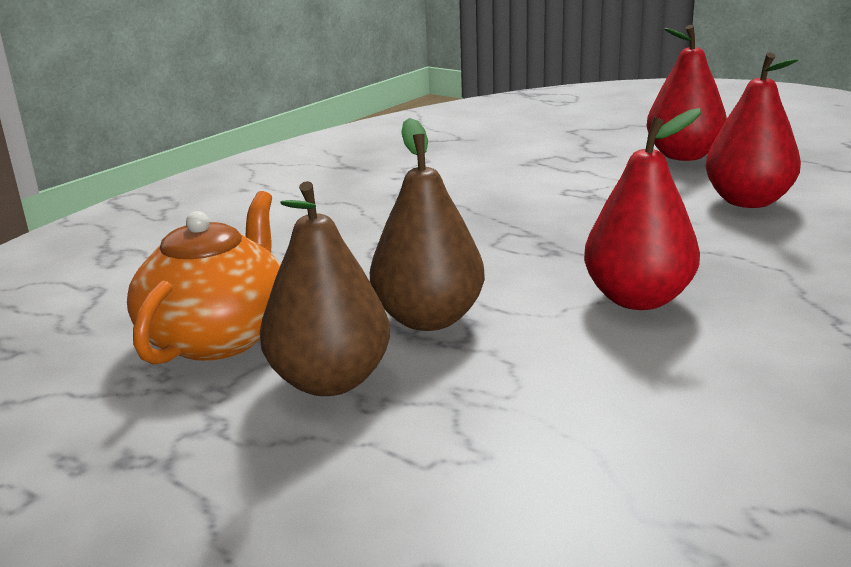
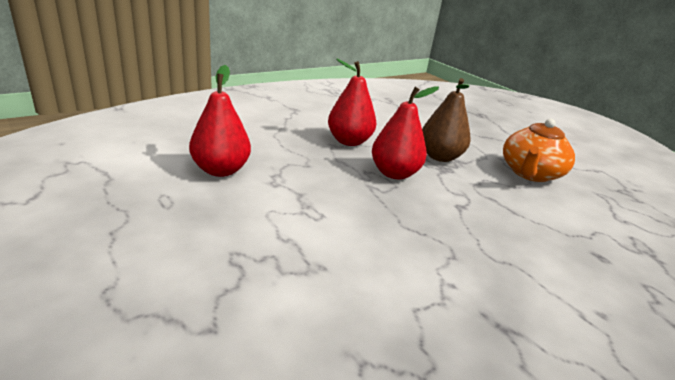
camera: 170 degrees left, 5 degrees up
(330, 381) = (477, 147): brown pear -> none
(683, 156) = (179, 228): red pear -> red pear (394, 173)

